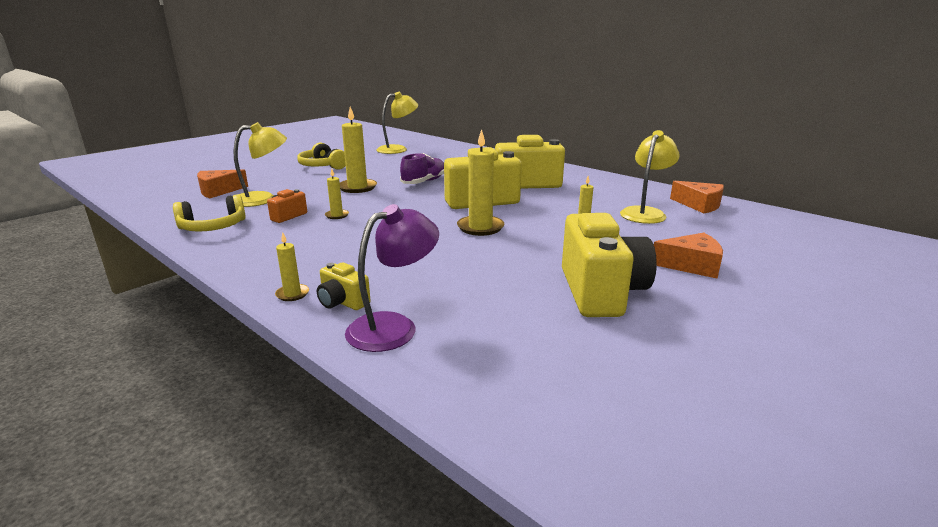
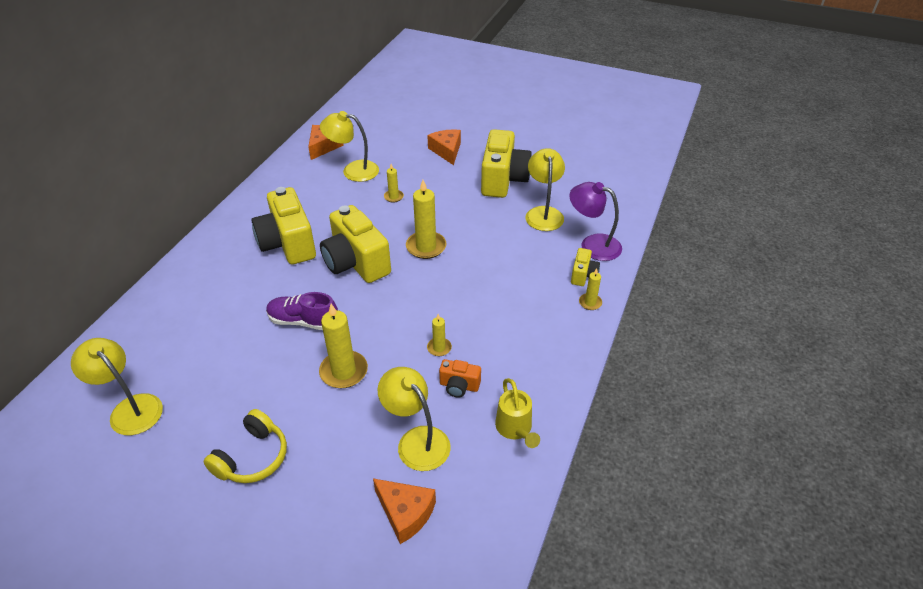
camera: 110 degrees left, 20 degrees up
(213, 227) = (515, 429): yellow headphones -> yellow watering can
(498, 305) = (543, 213): none -> yellow lamp
(601, 292) = (503, 180): yellow camera -> yellow camera turned 120 degrees clockwise

